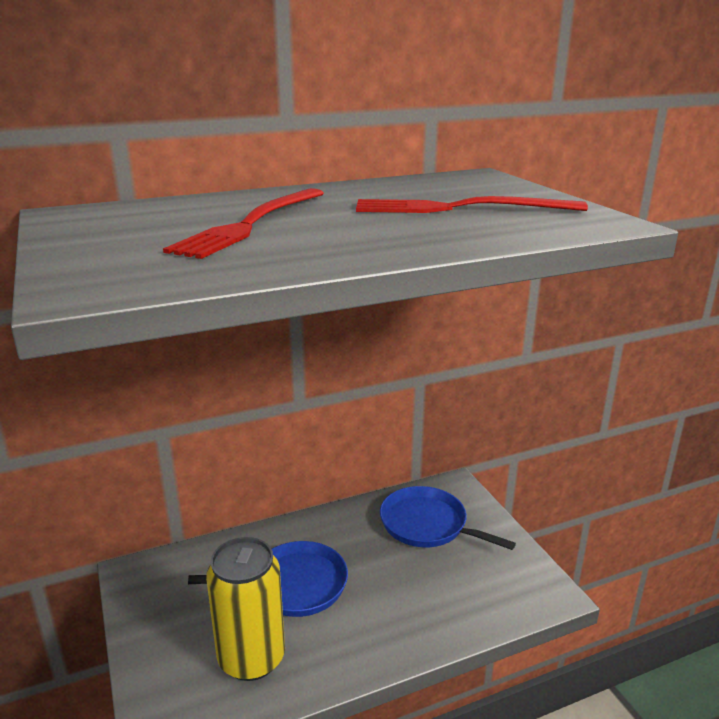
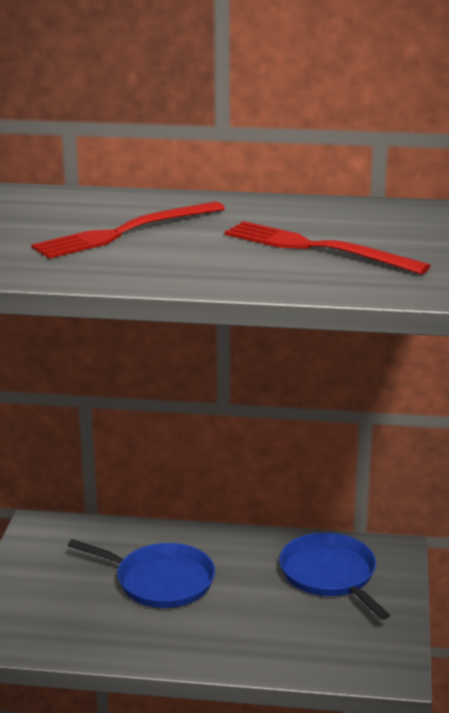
camera: 30 degrees right, 0 degrees up
(251, 658) = (84, 620): yellow can -> none

